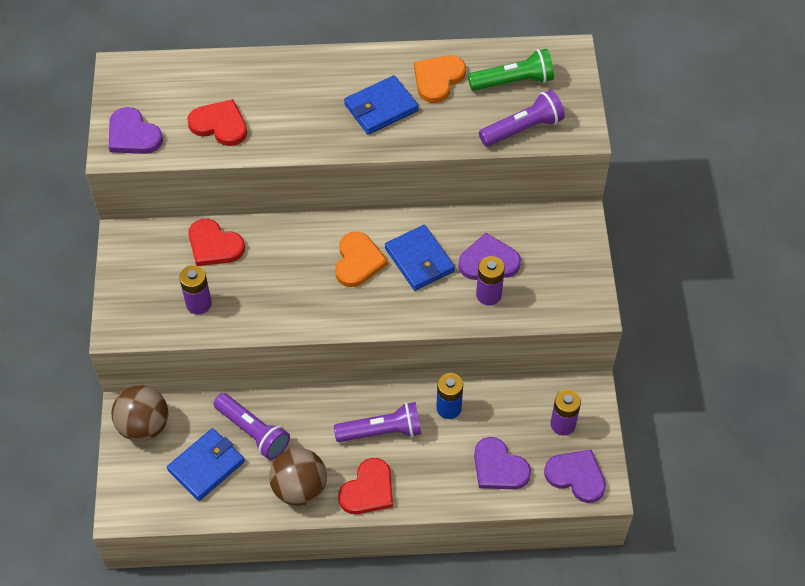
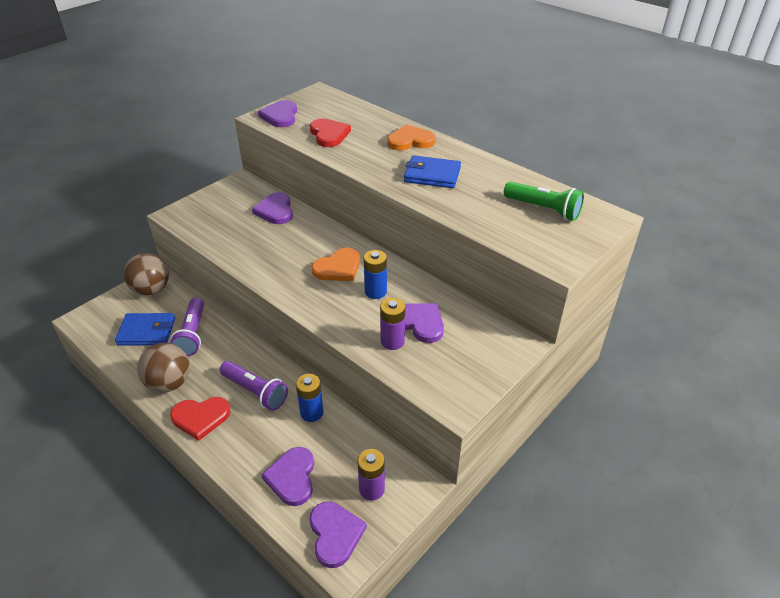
camera: 45 degrees right, 15 degrees down
(199, 304) = (226, 230): purple battery -> none
(214, 245) = (275, 210): red heart -> purple heart
(419, 260) = (375, 292): blue wallet -> blue battery
(438, 79) = (490, 181): orange heart -> orange heart (410, 141)
(522, 129) = (514, 236): purple flashlight -> none

